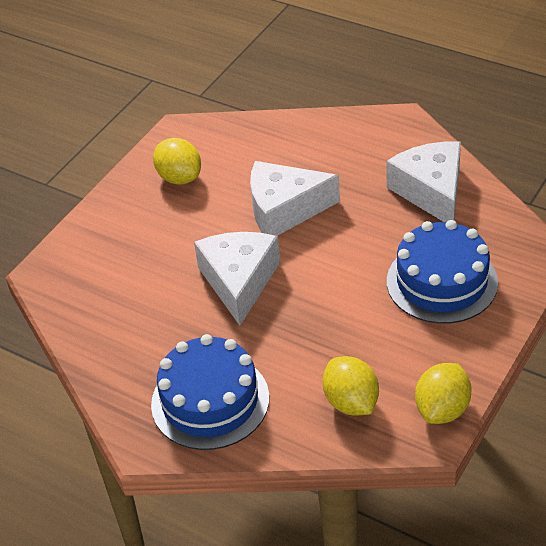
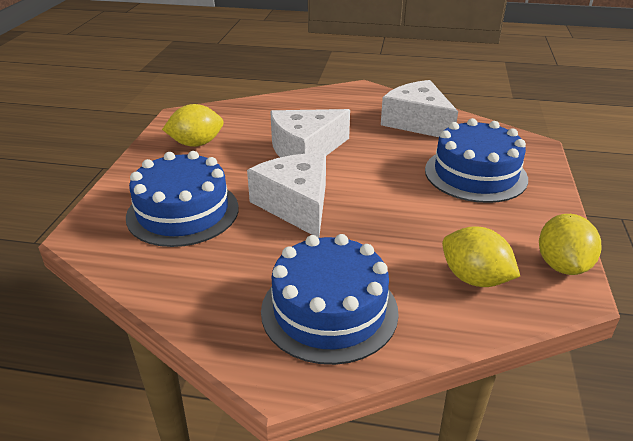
camera: 25 degrees left, 10 degrees down
(134, 267) = (183, 212): none -> blue cake
(179, 177) = (196, 144): yellow lemon -> yellow lemon turned 45 degrees counterclockwise

